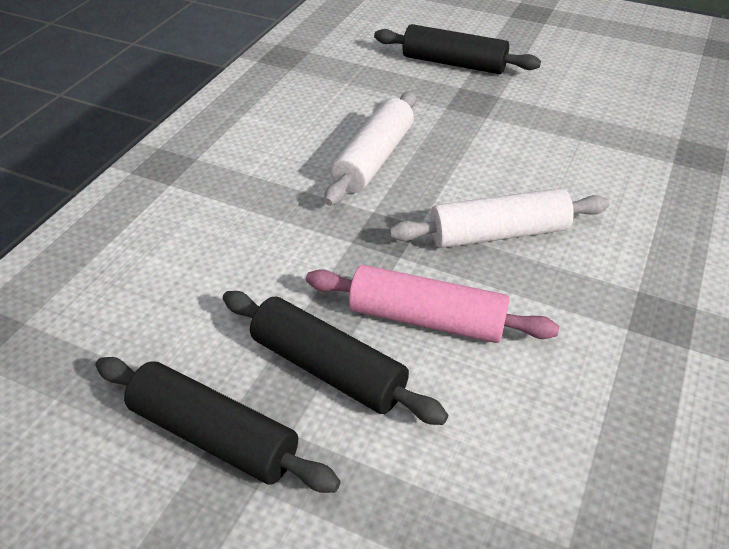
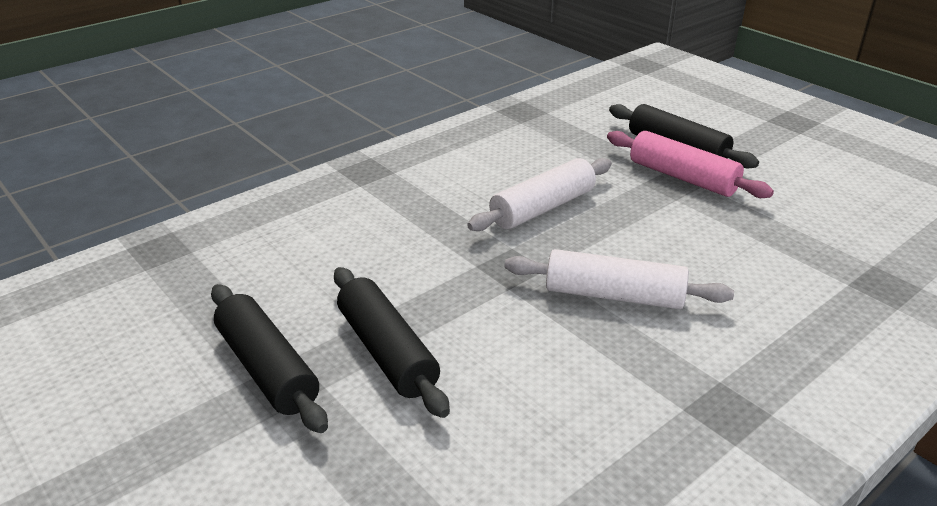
camera: 25 degrees right, 10 degrees down
(427, 319) = (497, 342): pink rolling pin -> pink rolling pin (682, 177)

